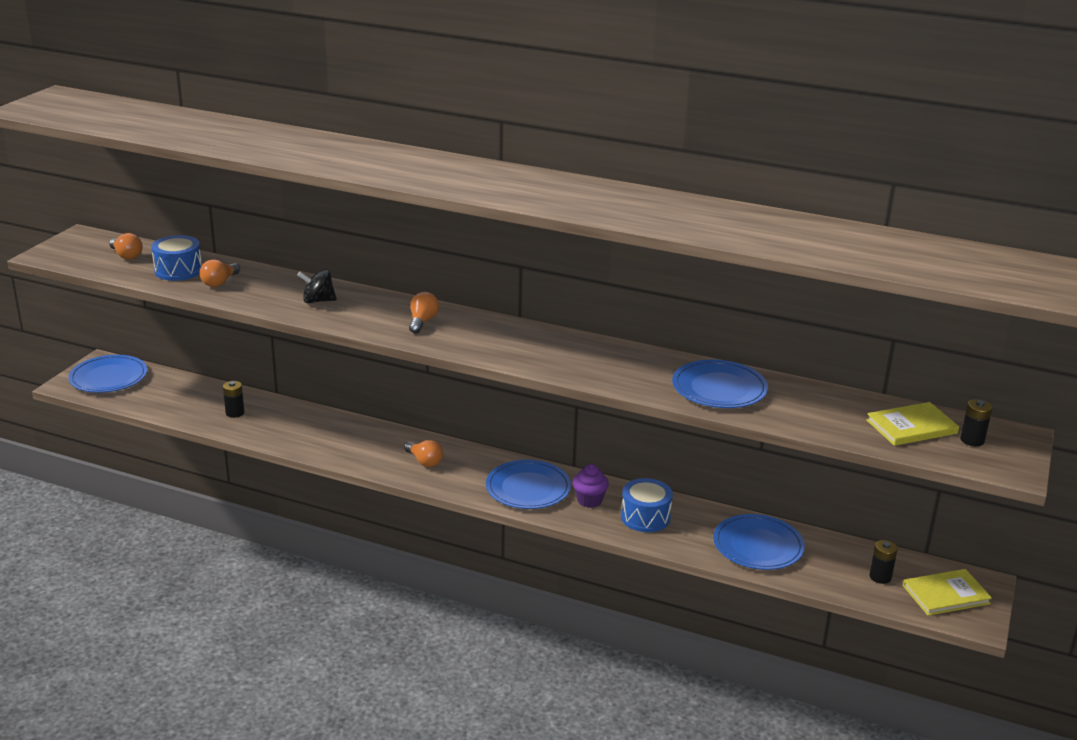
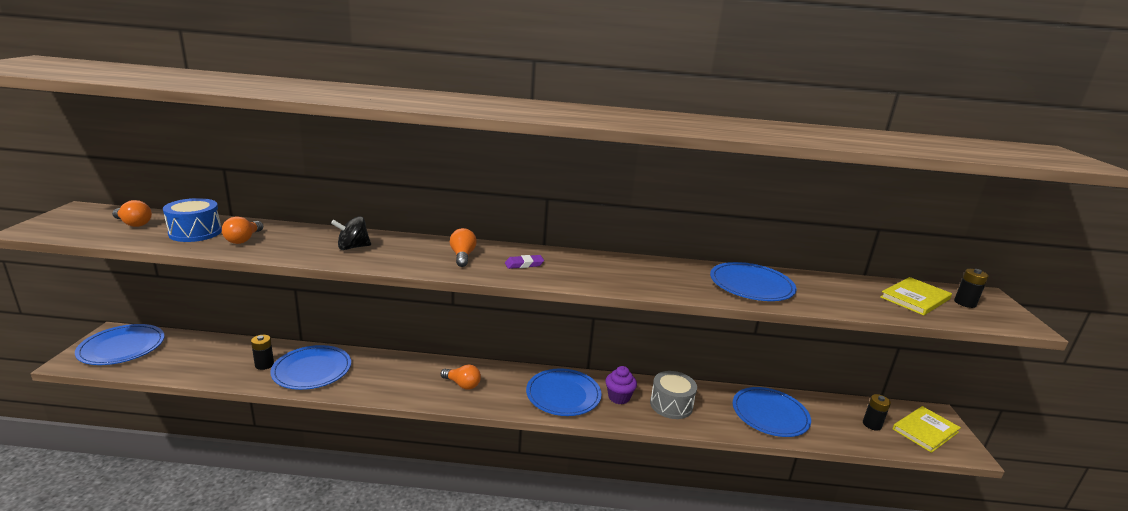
camera: 20 degrees left, 5 degrees down
(278, 425) = (312, 370): none -> blue plate
(481, 337) = (524, 264): none -> purple eraser
(645, 517) = (671, 405): blue drum -> grey drum

